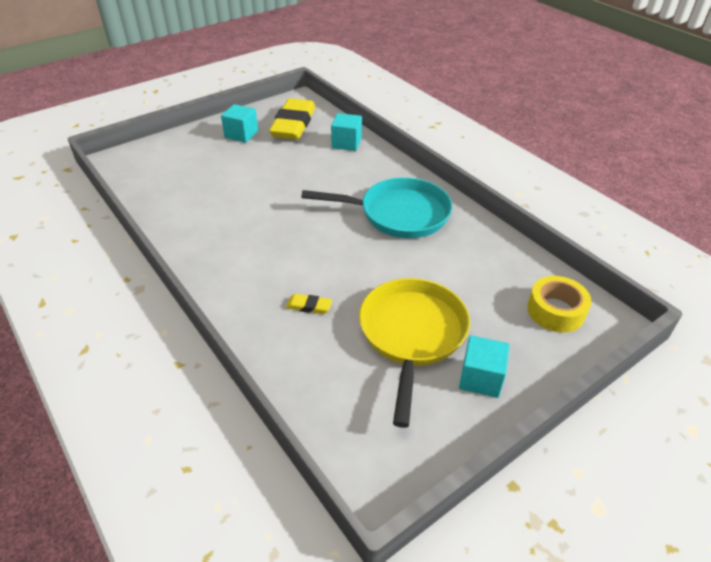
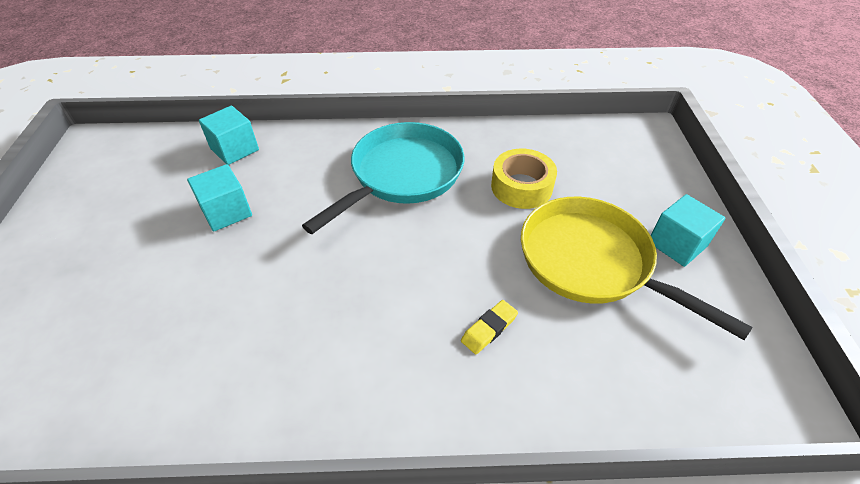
camera: 55 degrees left, 5 degrees up
(241, 134) = (82, 232): turquoise cube -> turquoise cube (226, 212)
(293, 124) = (135, 173): yellow eraser -> none
(555, 311) = (620, 152): yellow tape -> yellow tape (521, 187)

